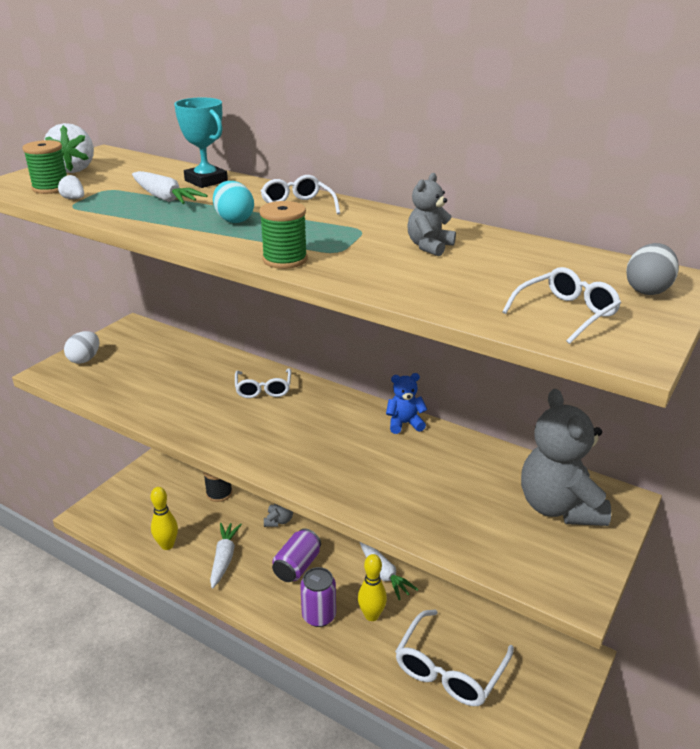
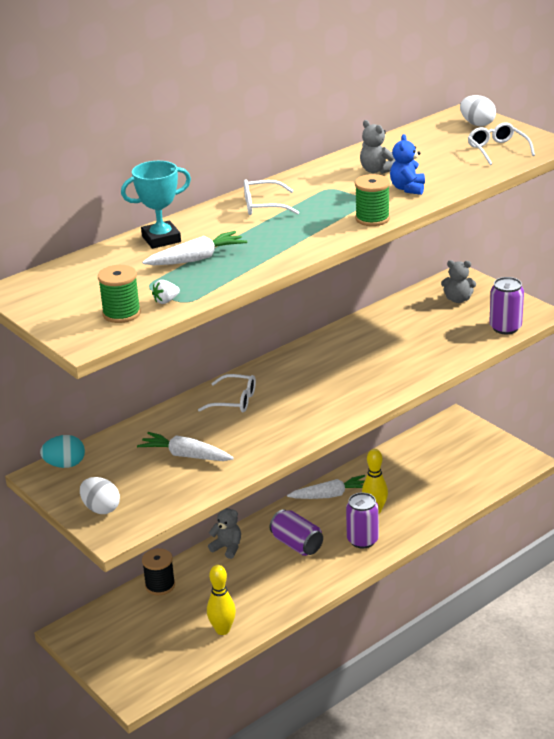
camera: 70 degrees left, 0 degrees up
(74, 169) = (64, 304): white strawberry -> none
(224, 558) = (262, 590): white carrot -> white carrot (185, 455)
(234, 220) = (276, 232): turquoise egg -> turquoise egg (65, 465)
(404, 424) = (329, 339): blue teddy bear -> blue teddy bear (407, 188)
(449, 669) = (444, 482): white glasses -> none
(514, 564) = (505, 327): none -> purple can
(559, 507) = (458, 299): grey teddy bear -> grey teddy bear, size x0.51
(647, 290) = (477, 124): grey egg -> white egg

